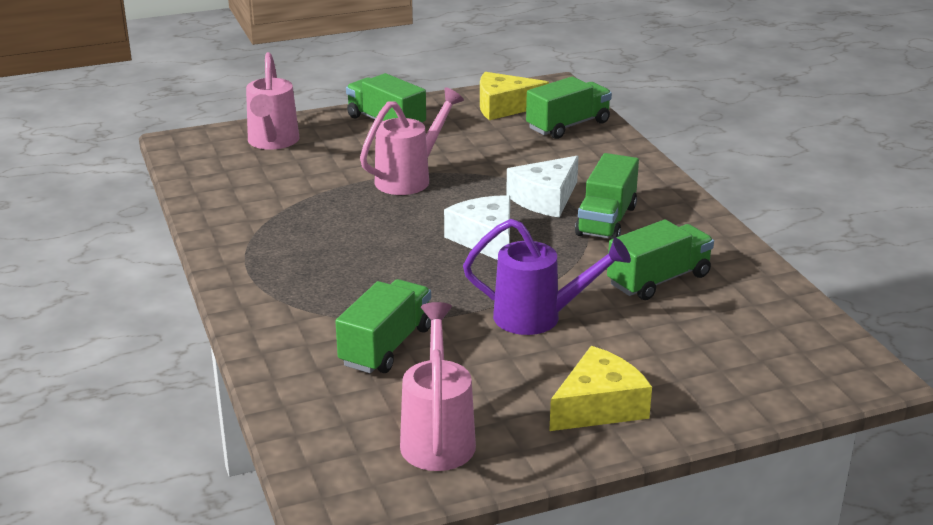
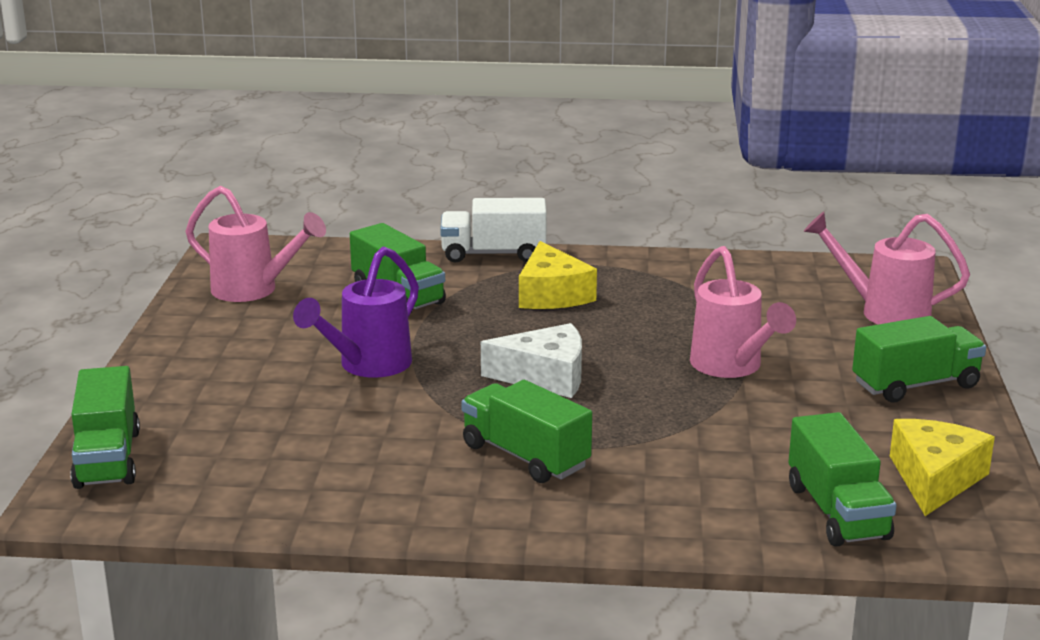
camera: 115 degrees right, 5 degrees down
(251, 322) = (493, 254): none -> white truck
(545, 199) = (614, 433): white cheese -> none
(599, 406) = (206, 357): yellow cheese -> yellow cheese (552, 294)
(658, 280) = (365, 447): green truck -> green truck (107, 458)

